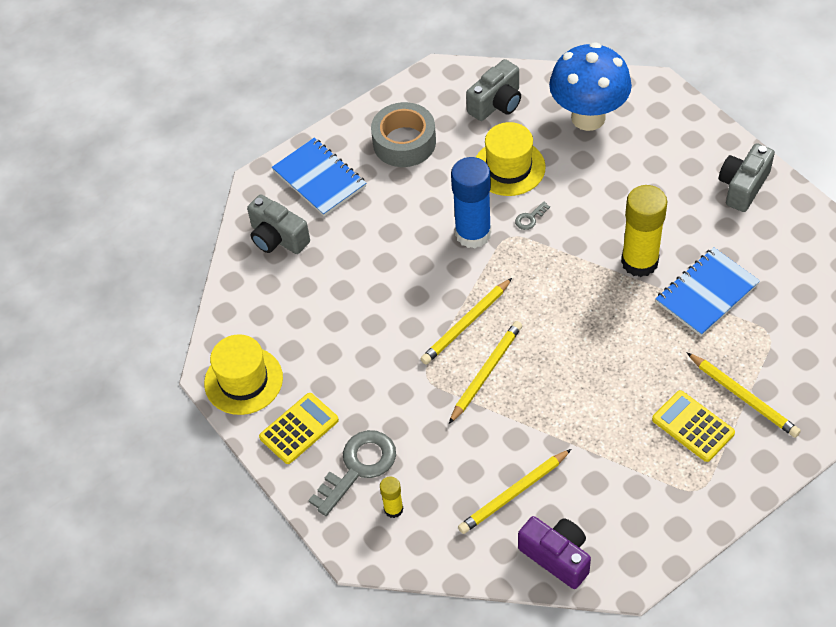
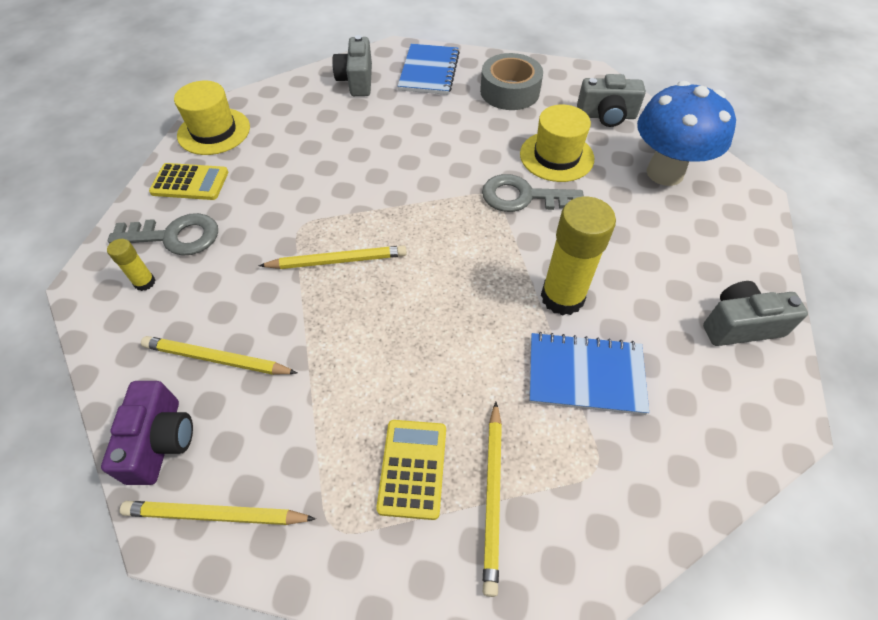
camera: 45 degrees right, 0 degrees up
(466, 324) = (376, 219): yellow pencil -> yellow pencil (216, 515)
(473, 234) = (469, 173): blue glue stick -> none
(530, 218) = (523, 197): grey key -> grey key, size x2.31

